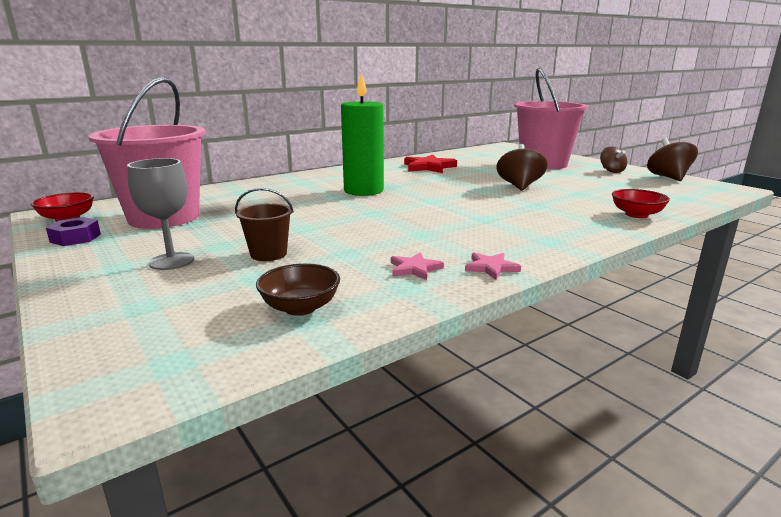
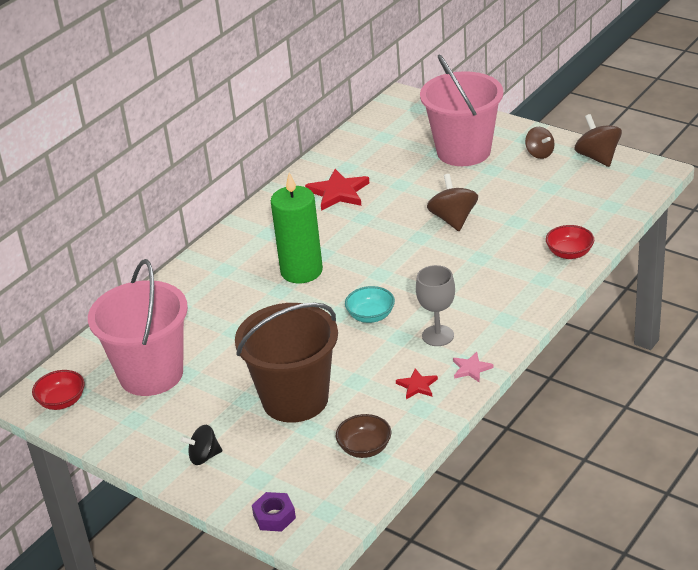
camera: 15 degrees left, 15 degrees up
(75, 238) = (110, 425): purple nut -> purple nut (274, 516)
(115, 275) = (204, 457): none -> black spinning top
(171, 261) = (228, 429): grey goblet -> grey goblet (438, 336)
(268, 254) = (295, 399): brown bucket -> brown bucket, size x2.27
(403, 219) = (371, 316): none -> turquoise bowl
(415, 269) = (417, 386): pink star -> red star

